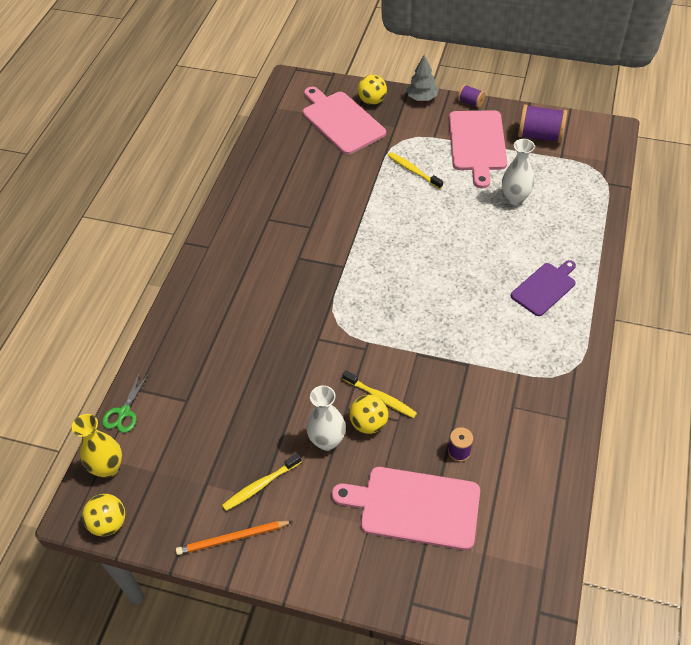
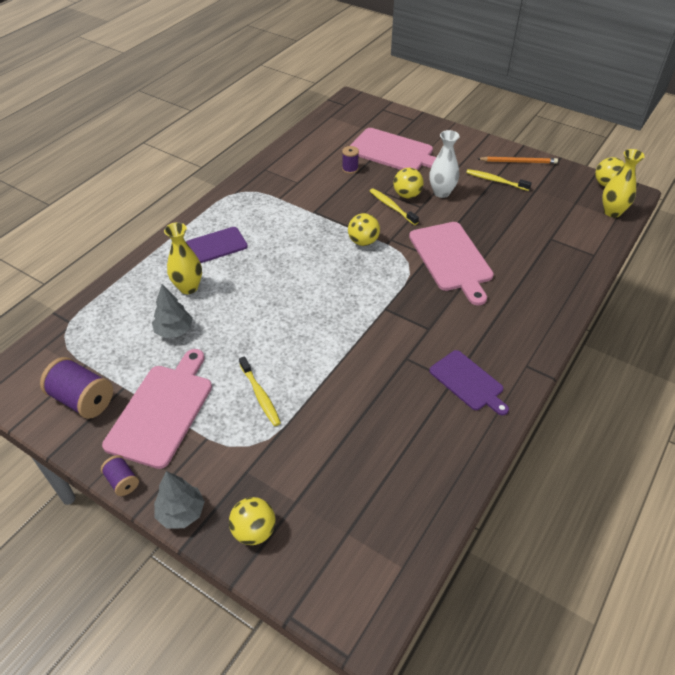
camera: 165 degrees left, 5 degrees down
(124, 412) = (604, 242): green scissors -> none
(255, 221) = (468, 382): none -> purple cutting board
(260, 485) = (496, 181): yellow toothbrush -> yellow toothbrush turned 135 degrees counterclockwise
(341, 121) = (314, 505): pink cutting board -> pink cutting board (451, 259)
(394, 337) = (363, 242): none -> yellow ball
(515, 198) = (174, 331): white vase -> grey tree
(534, 238) = (188, 287): none -> yellow vase

